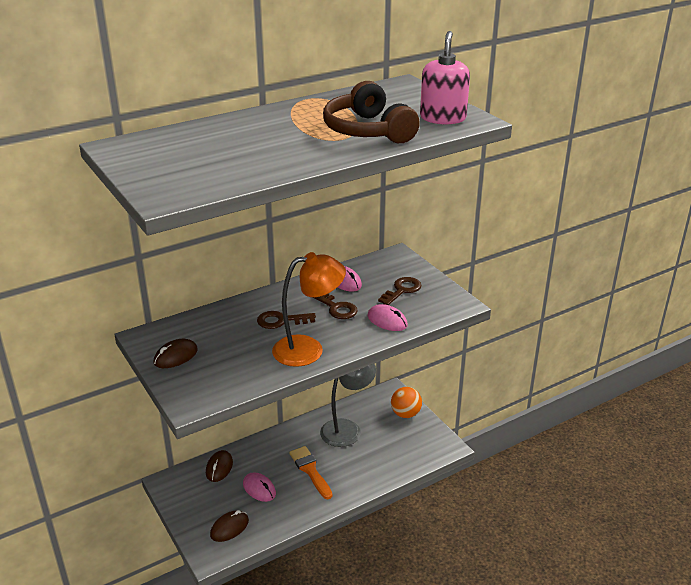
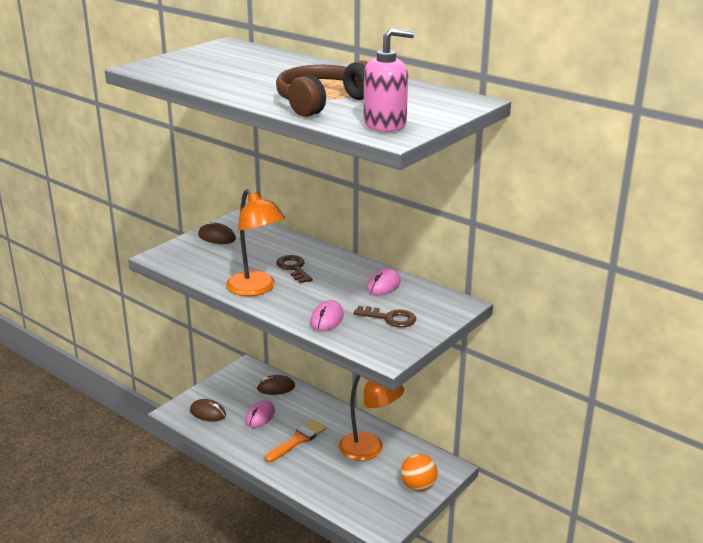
camera: 70 degrees right, 5 degrees down
(336, 308) = (332, 289): brown key -> none
(347, 429) = (369, 450): grey lamp -> orange lamp

